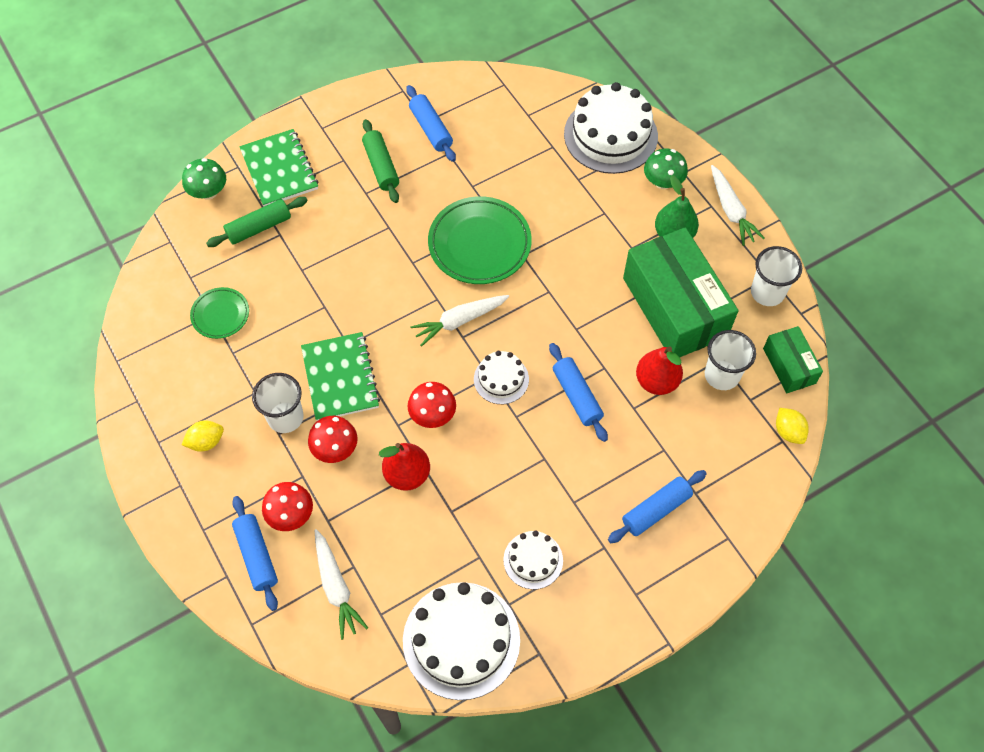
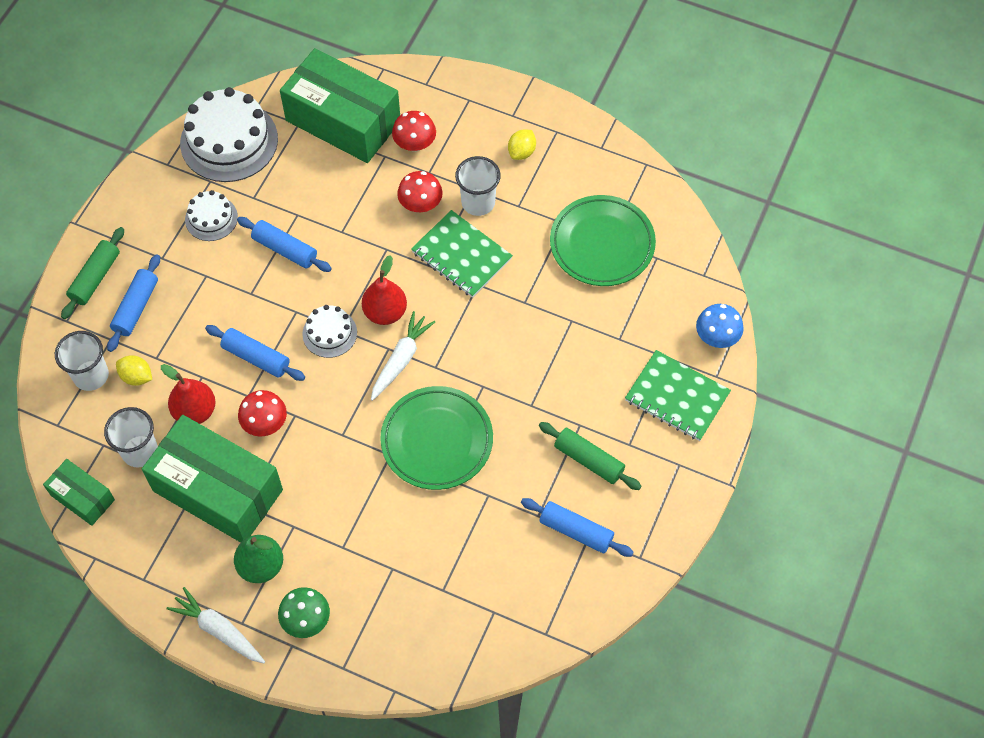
camera: 145 degrees right, 0 degrees up
(208, 192) = (717, 337): green mushroom -> blue mushroom
(220, 315) = (602, 244): green plate -> green plate, size x1.82
(257, 555) = (416, 107): blue rolling pin -> blue rolling pin (285, 249)
(259, 227) = (642, 333): green rolling pin -> green rolling pin (95, 278)
(336, 587) = (343, 121): white carrot -> green box
(407, 474) = (350, 219): red pear -> red pear (385, 312)
(432, 415) = (364, 272): red mushroom -> red mushroom (265, 423)
(610, 135) = (393, 642): white cake -> none
(767, 292) = (137, 560): white cup -> white cup (91, 375)
(788, 431) = (56, 436): yellow lemon -> yellow lemon (136, 377)

